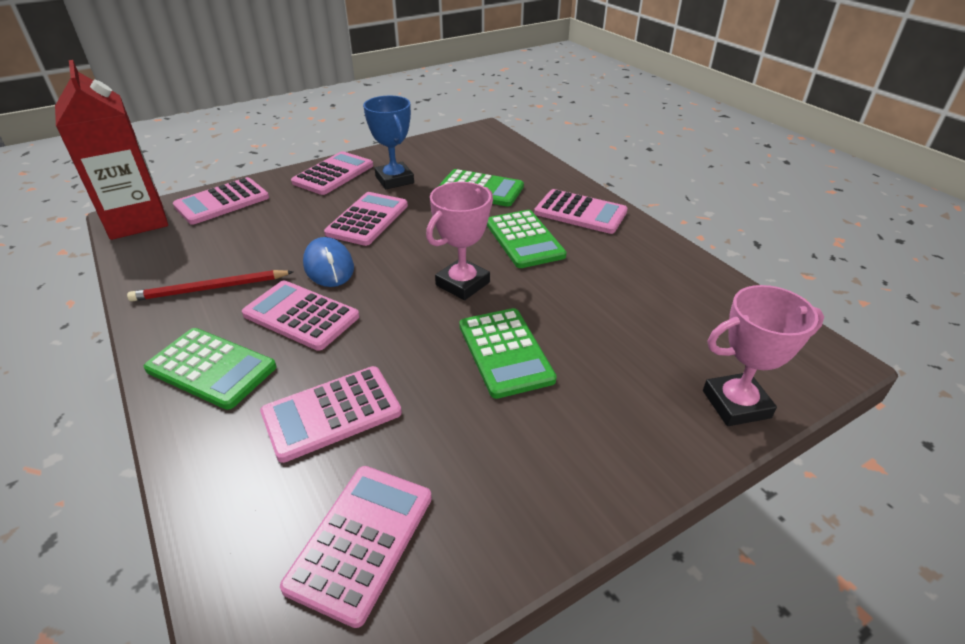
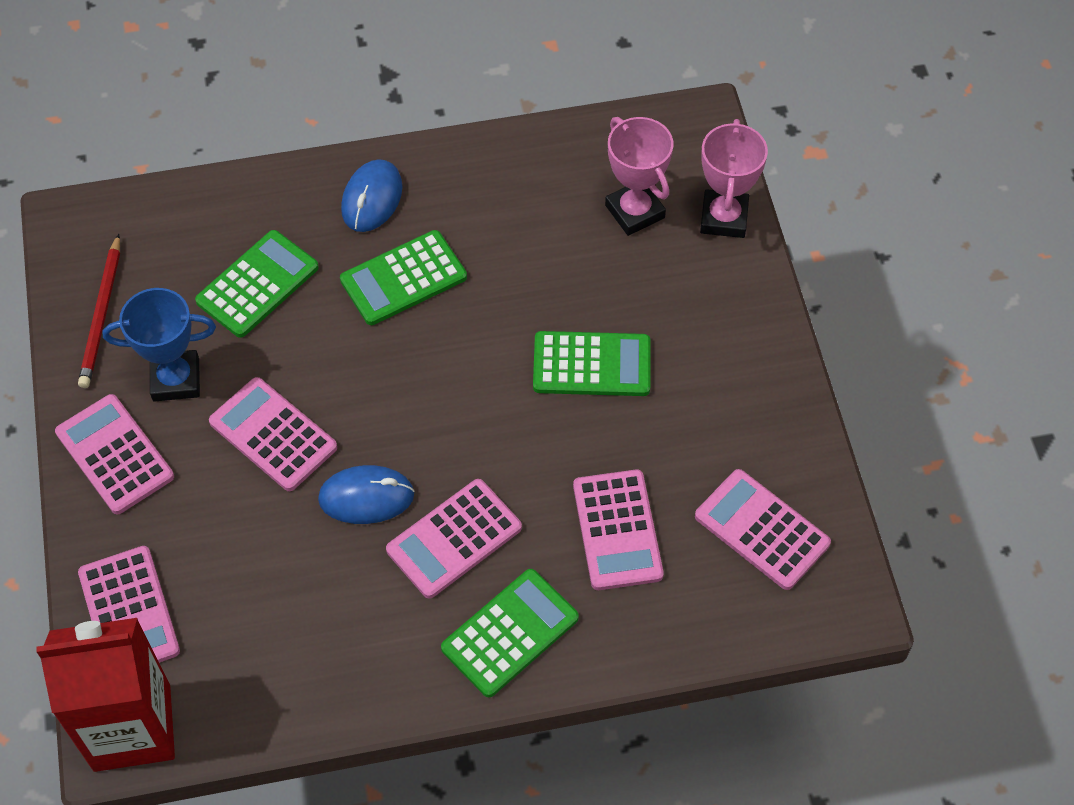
camera: 70 degrees left, 20 degrees up
(210, 288) = (357, 632): red pencil -> red pencil (102, 315)
(462, 284) = (464, 368): pink trophy -> pink trophy (635, 211)
(524, 239) = (403, 278): green calculator -> green calculator turned 150 degrees clockwise
(580, 212) = (372, 199): pink calculator -> blue mouse

